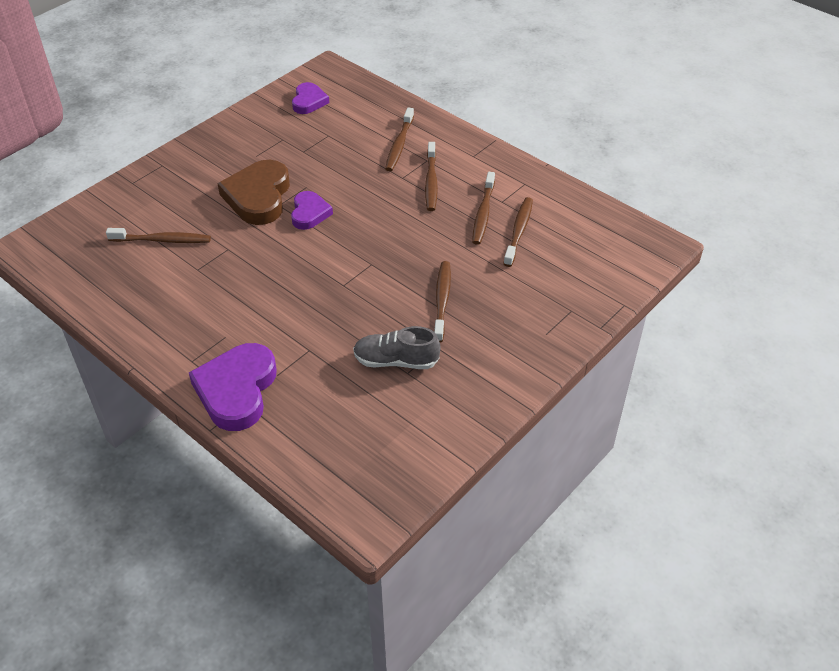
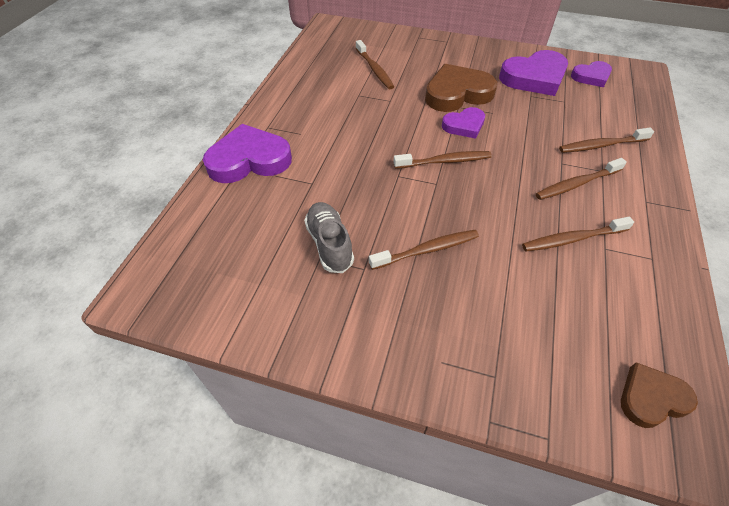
camera: 65 degrees right, 5 degrees up
(279, 136) = (534, 78): none -> purple heart
(518, 231) = (575, 279): brown toothbrush -> brown toothbrush (444, 161)
(621, 244) = (651, 398): none -> brown heart

